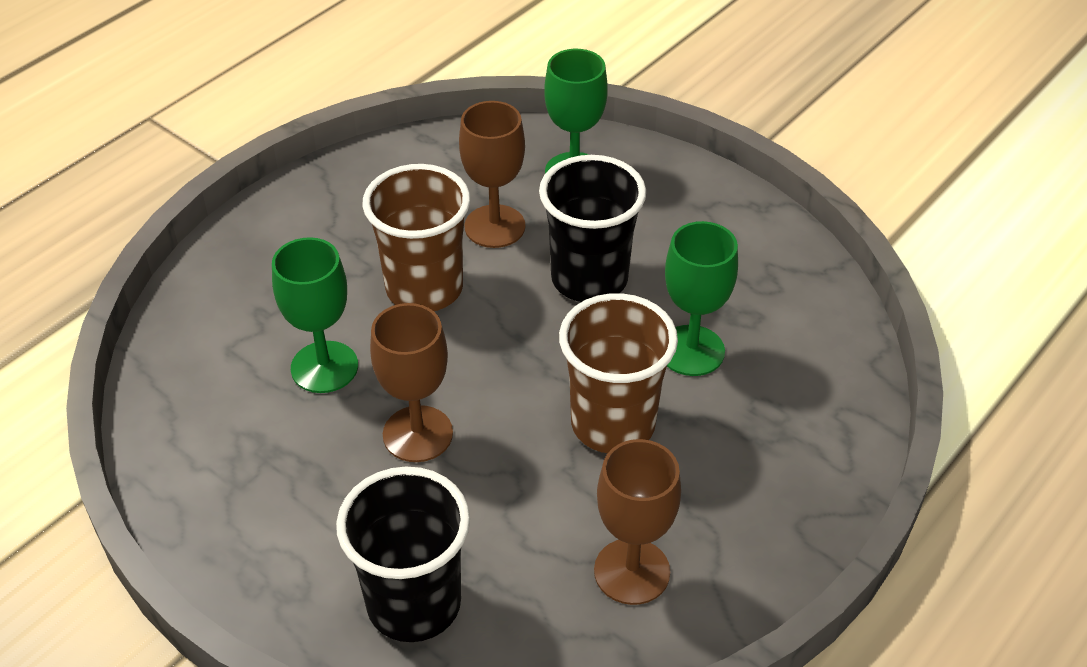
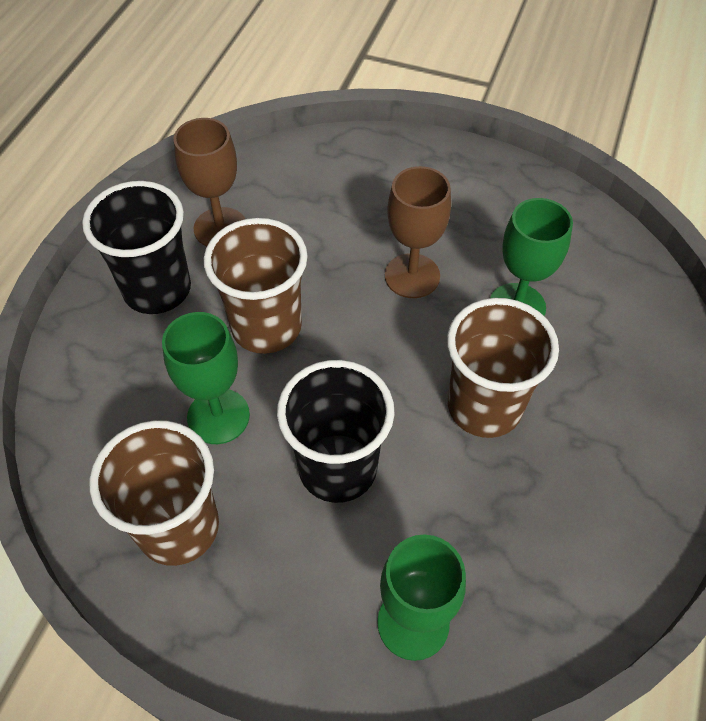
camera: 160 degrees right, 10 degrees up
(414, 604) = (353, 173): black cup -> black cup (157, 289)
(495, 226) = (460, 506): brown goblet -> none
(749, 275) = (178, 527): none -> brown cup

